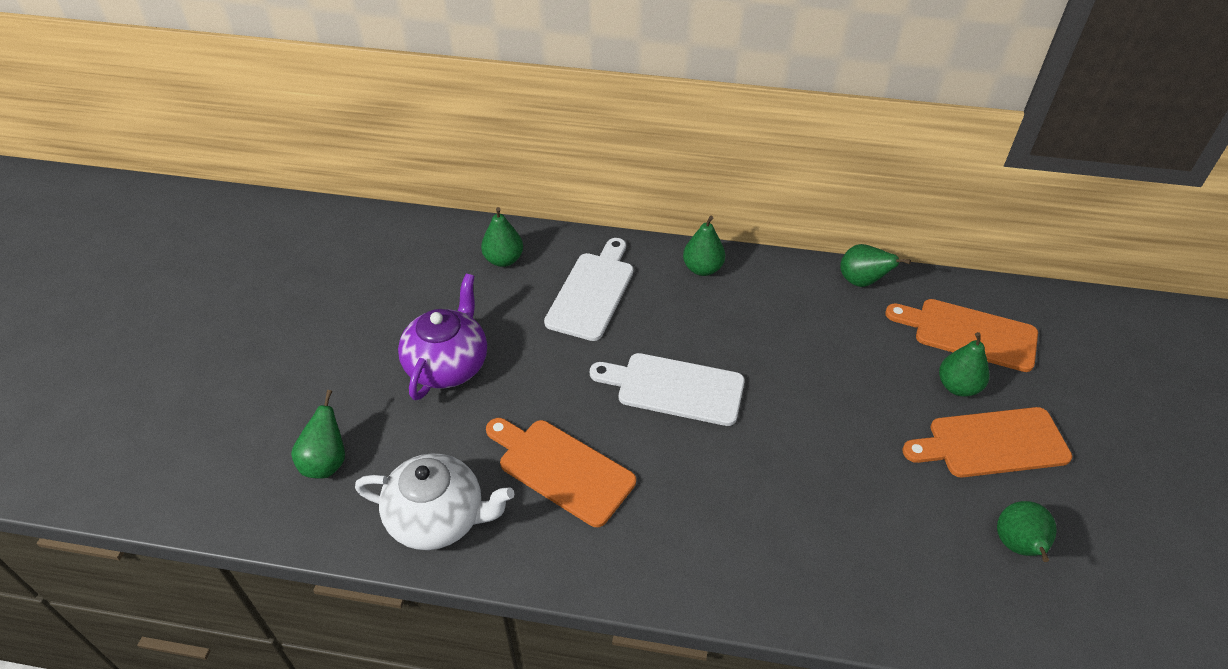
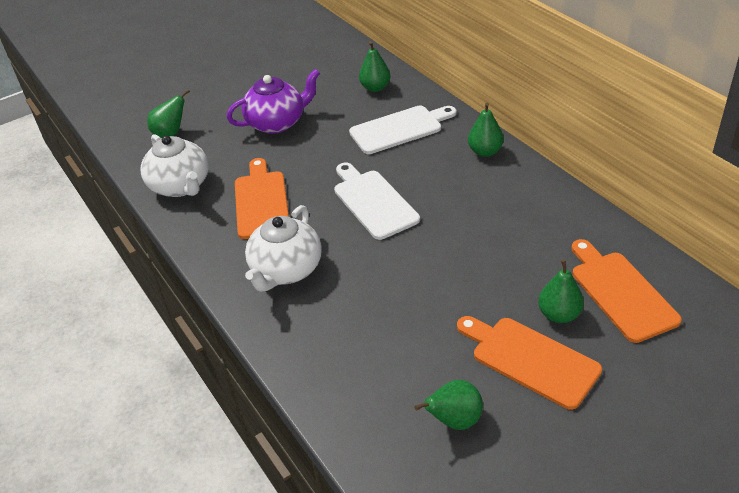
camera: 50 degrees right, 5 degrees down
(694, 525) = (286, 270): none -> white teapot
(862, 282) = (586, 217): green pear -> none

